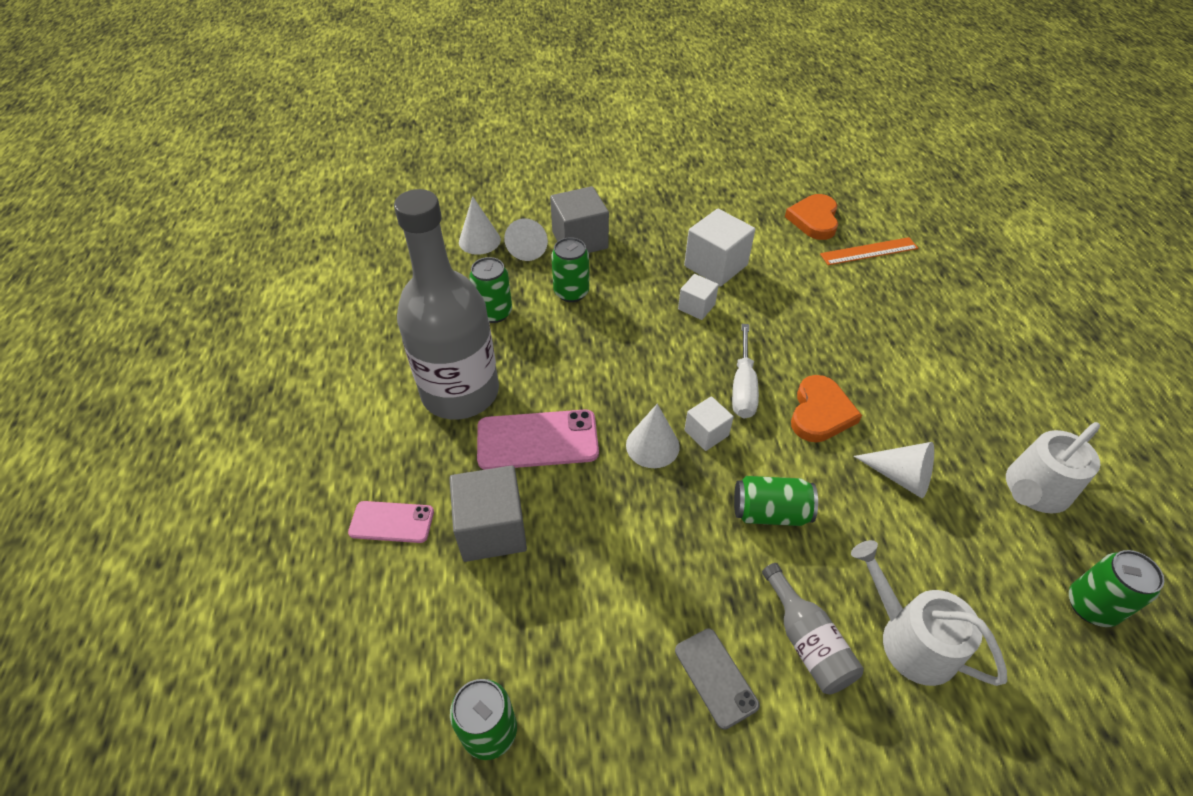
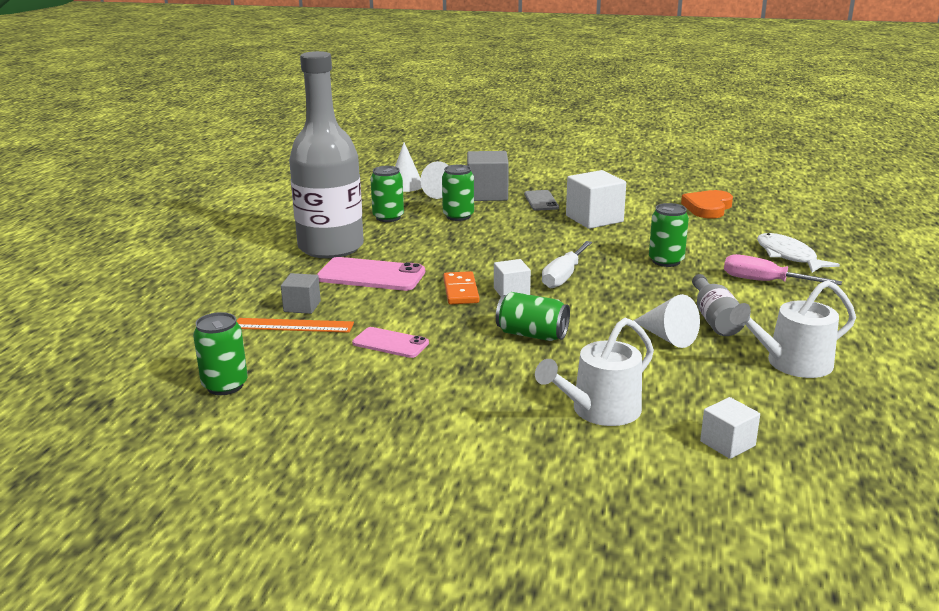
camera: 20 degrees right, 25 degrees down
(392, 522) = (232, 292): pink phone -> pink phone (390, 343)
(492, 529) = (302, 306): grey cube -> grey cube, size x0.57
(652, 445) = (461, 291): white cone -> orange domino
(696, 307) = (558, 235): white cube -> white cube (727, 443)
(715, 677) = (416, 396): grey phone -> grey phone (541, 201)
(807, 642) = (507, 395): grey bottle -> grey bottle (714, 319)
(820, 413) = (622, 297): orange heart -> none
(869, 251) = (746, 228): orange ruler -> orange ruler (293, 325)
(910, 639) = (600, 410): white watering can -> white watering can turned 105 degrees counterclockwise
(931, 293) = (788, 256): none -> white fish
(935, 346) = (765, 282): none -> pink screwdriver
(1091, 606) = (792, 426): green can -> green can (666, 261)

